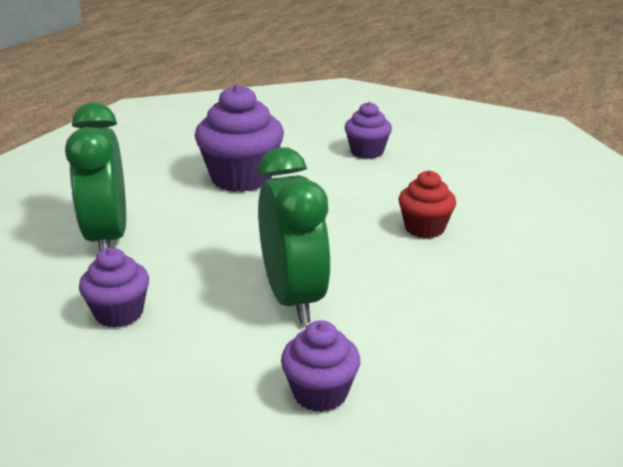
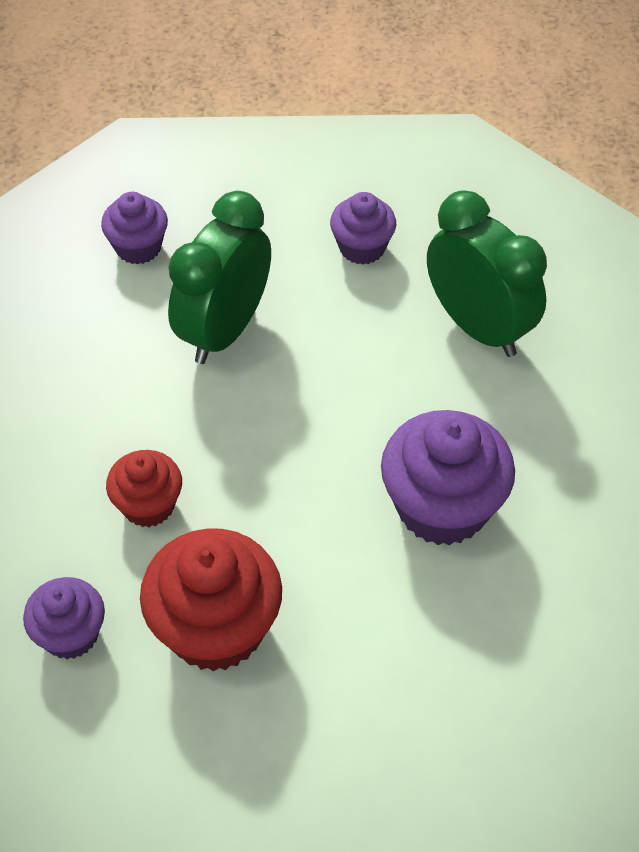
camera: 150 degrees right, 25 degrees up
(293, 298) = (225, 330): green clock -> green clock turned 75 degrees clockwise
(367, 152) = (323, 672): purple cupcake -> purple cupcake (70, 634)
(414, 176) = (216, 628): none -> red cupcake

